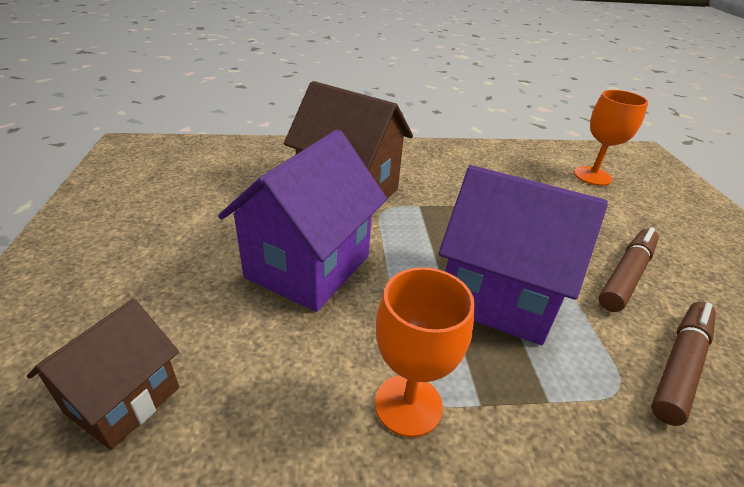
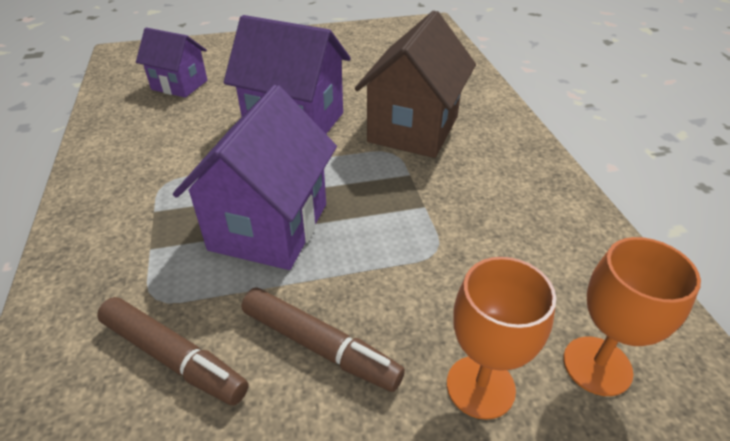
camera: 85 degrees right, 5 degrees up
(123, 400) = (179, 85): brown house -> purple house
(408, 405) = (159, 177): orange goblet -> orange goblet (480, 386)

